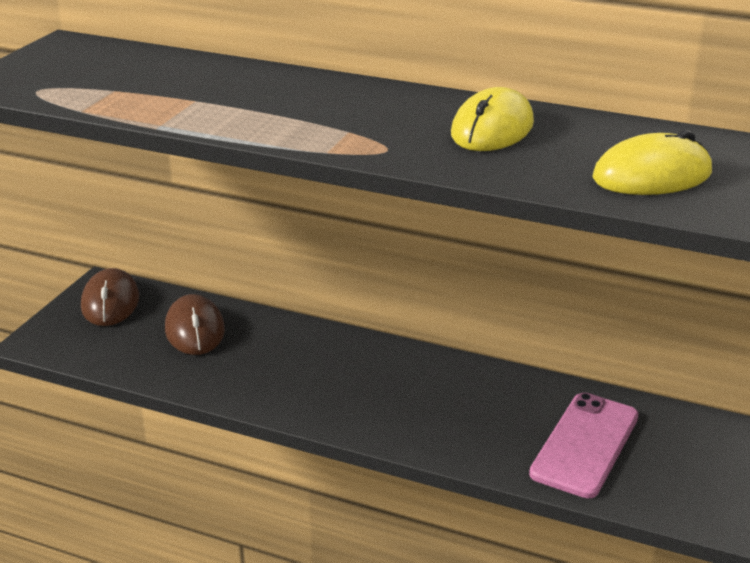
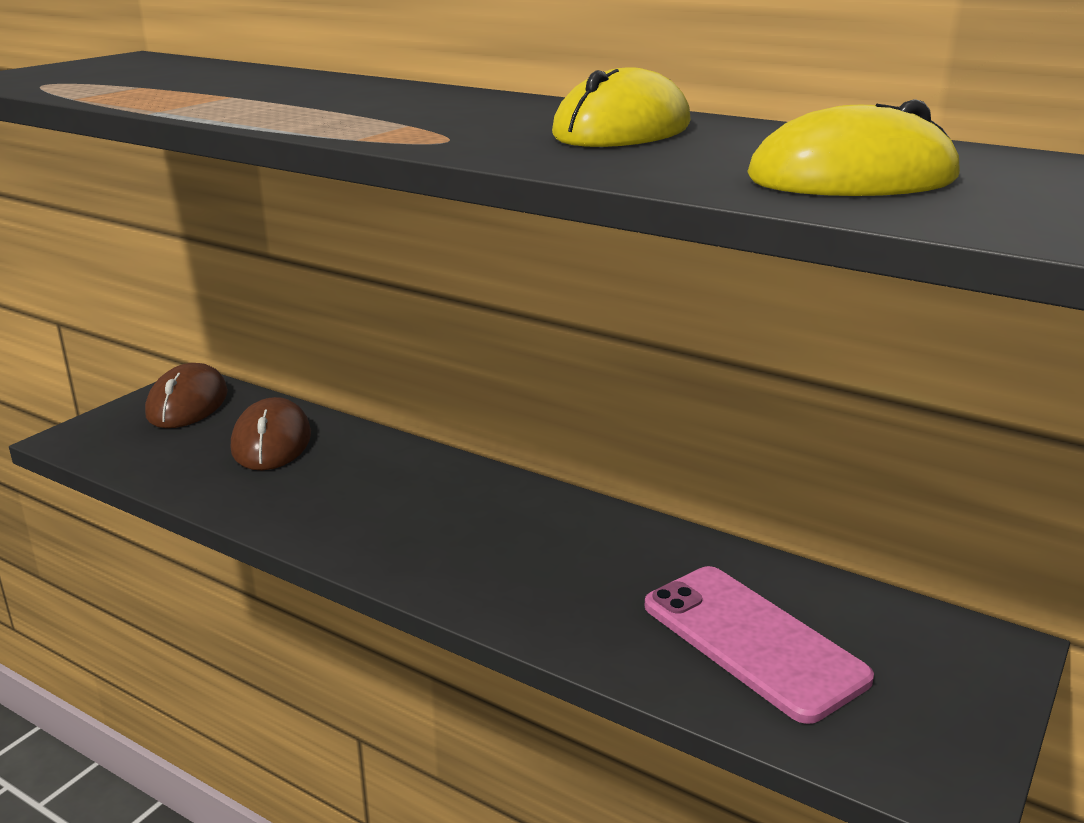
camera: 10 degrees right, 5 degrees down
(585, 445) = (752, 641): pink phone -> pink phone turned 75 degrees counterclockwise

